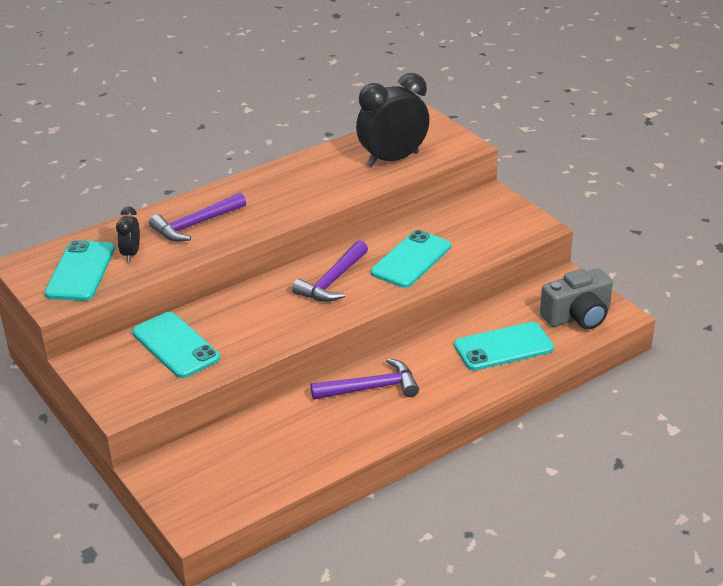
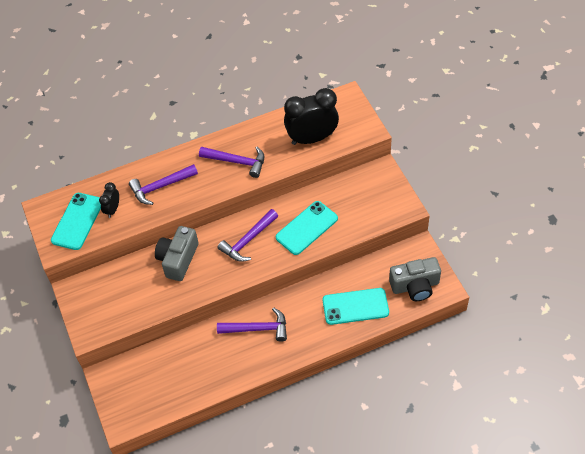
camera: 15 degrees right, 20 degrees up
(175, 345) = (132, 284): turquoise phone -> none
(236, 311) = (178, 259): none -> grey camera
(297, 190) = (237, 162): none -> purple hammer

